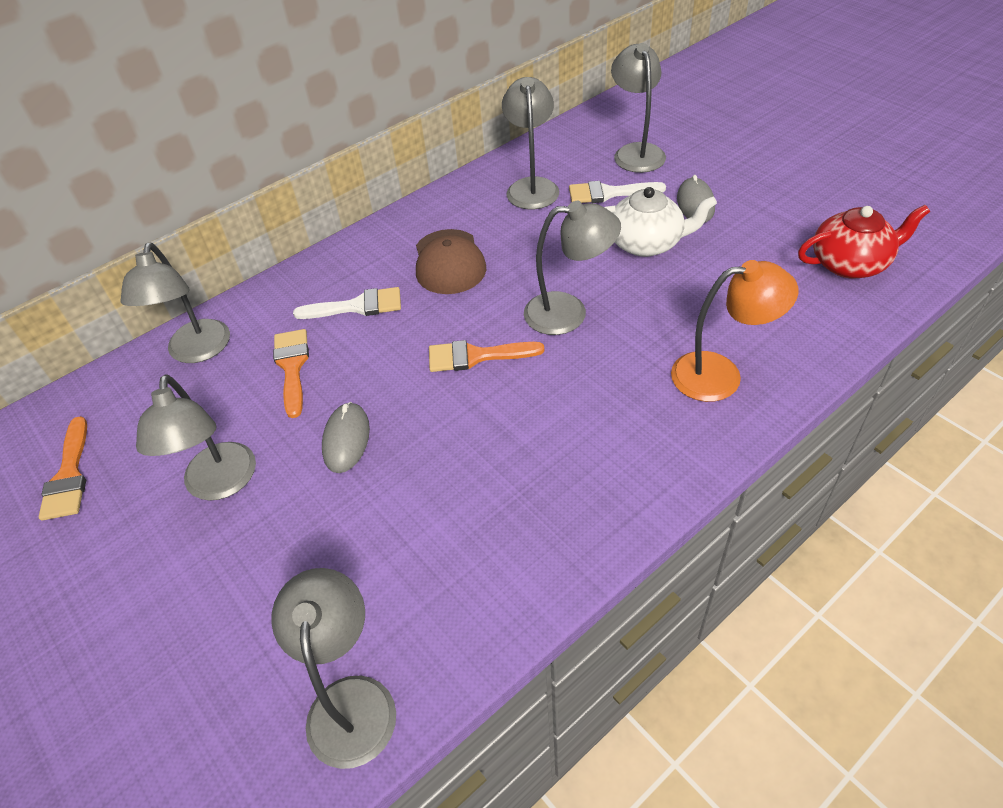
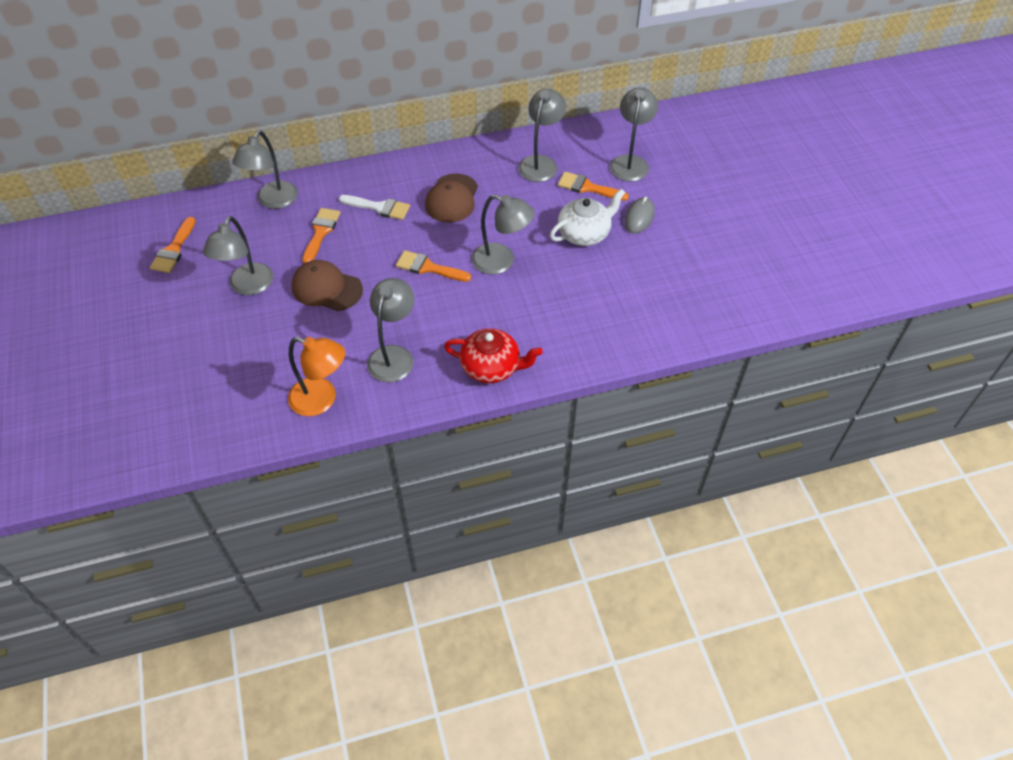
camera: 20 degrees right, 5 degrees up
(346, 439) = (326, 288): grey mouse -> brown cap
(351, 700) = (256, 420): grey lamp -> grey lamp (394, 355)
(608, 193) = (587, 187): white brush -> orange brush
(646, 243) = (584, 233): white teapot -> white teapot turned 60 degrees counterclockwise
(720, 375) = (562, 337): orange lamp -> orange lamp (322, 400)
(850, 264) = (704, 299): red teapot -> red teapot (491, 367)

